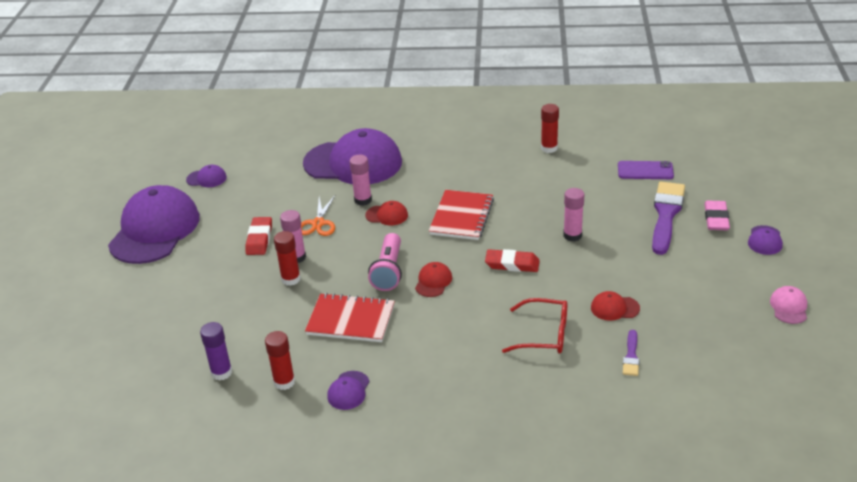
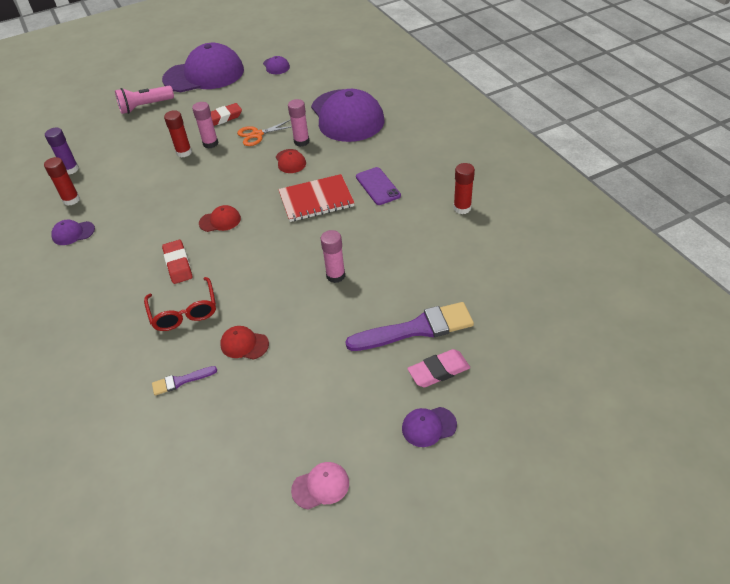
camera: 60 degrees right, 10 degrees up
(350, 320) = (152, 200): red notebook -> none
(388, 271) = (220, 193): pink flashlight -> pink flashlight (145, 106)
(512, 264) = (269, 255): red eraser -> red eraser (178, 264)
(614, 308) = (244, 344): red cap -> red cap turned 45 degrees counterclockwise
(645, 171) = (481, 286): purple phone -> purple phone (378, 186)

